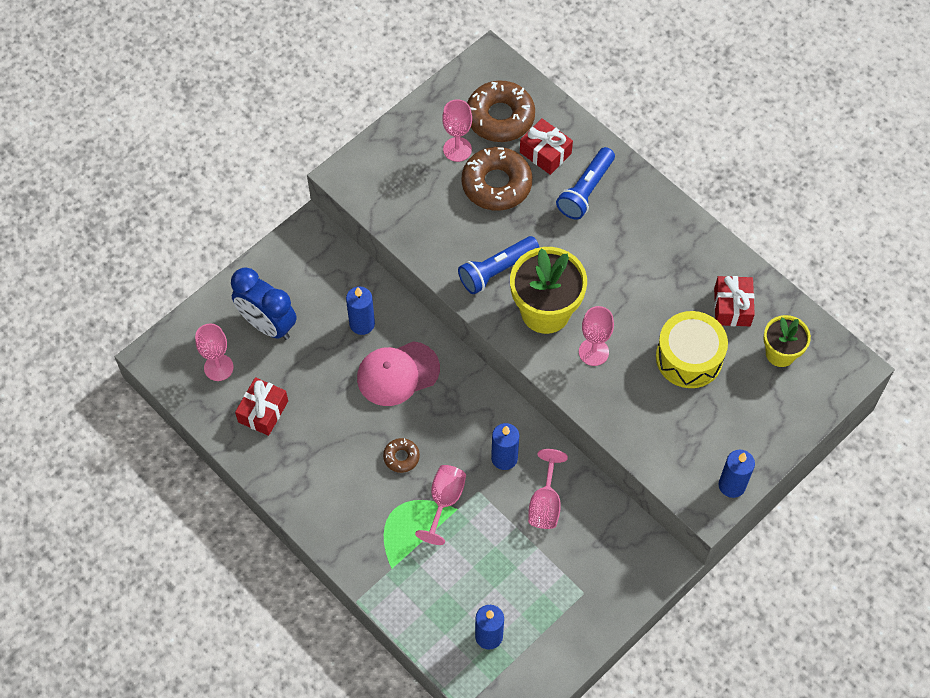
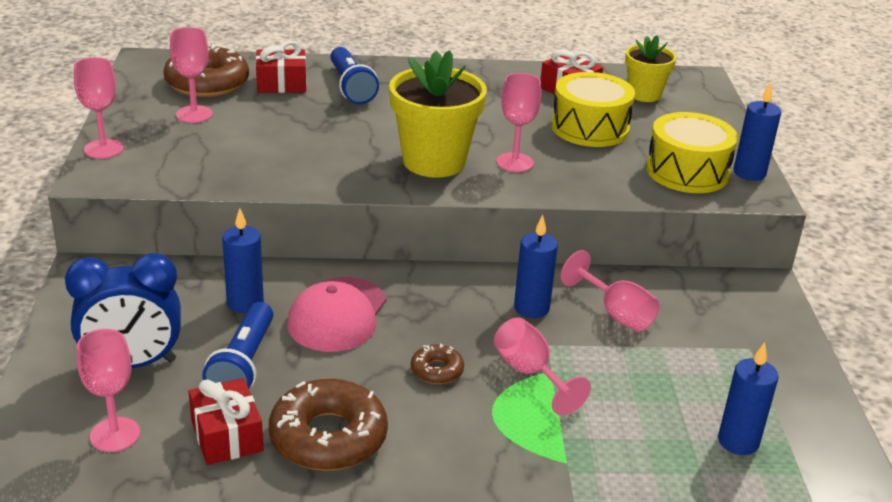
camera: 50 degrees left, 30 degrees down
(373, 149) = (103, 149): none -> pink goblet
(496, 184) = (265, 116): brown donut -> brown donut (328, 437)
(496, 270) = (349, 161): blue flashlight -> blue flashlight (243, 364)
(692, 450) = (687, 172): none -> yellow drum

